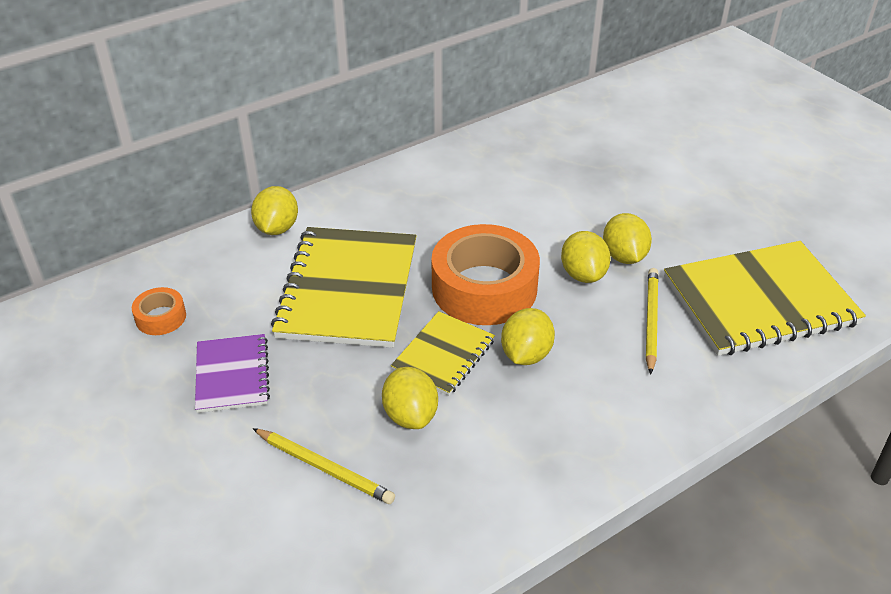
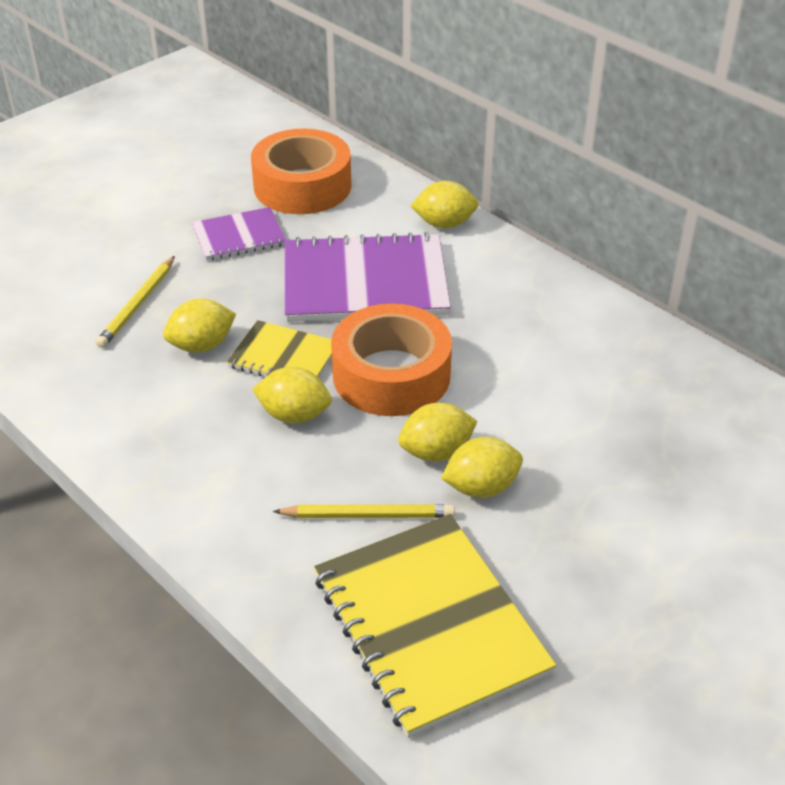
camera: 80 degrees right, 0 degrees up
(161, 317) = (302, 186): orange tape -> orange tape, size x2.20
(348, 289) = (365, 283): yellow notebook -> purple notebook

